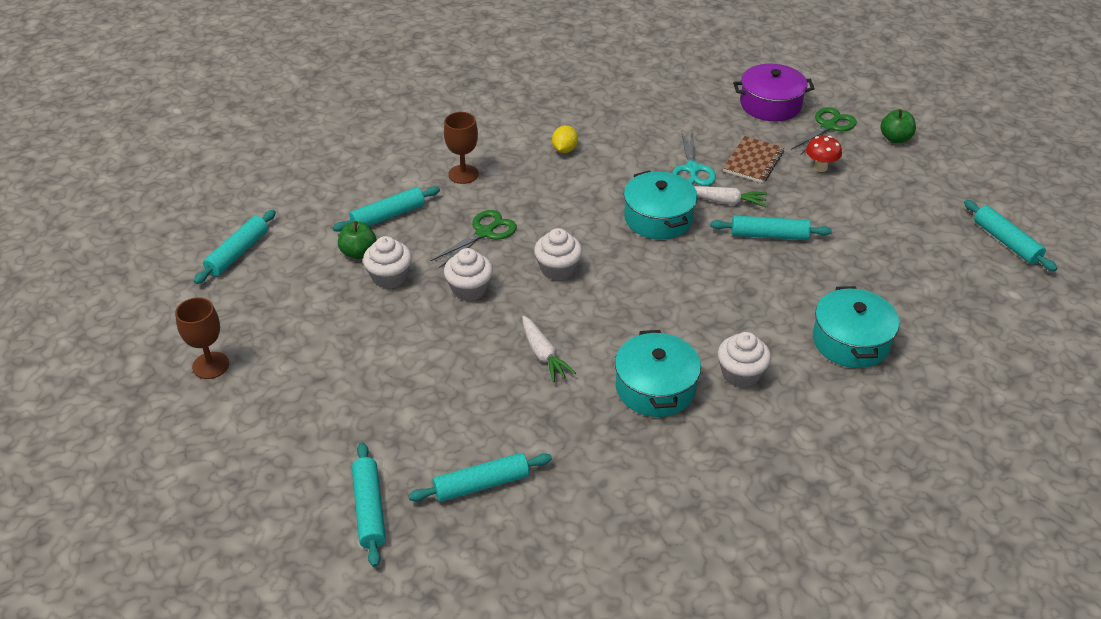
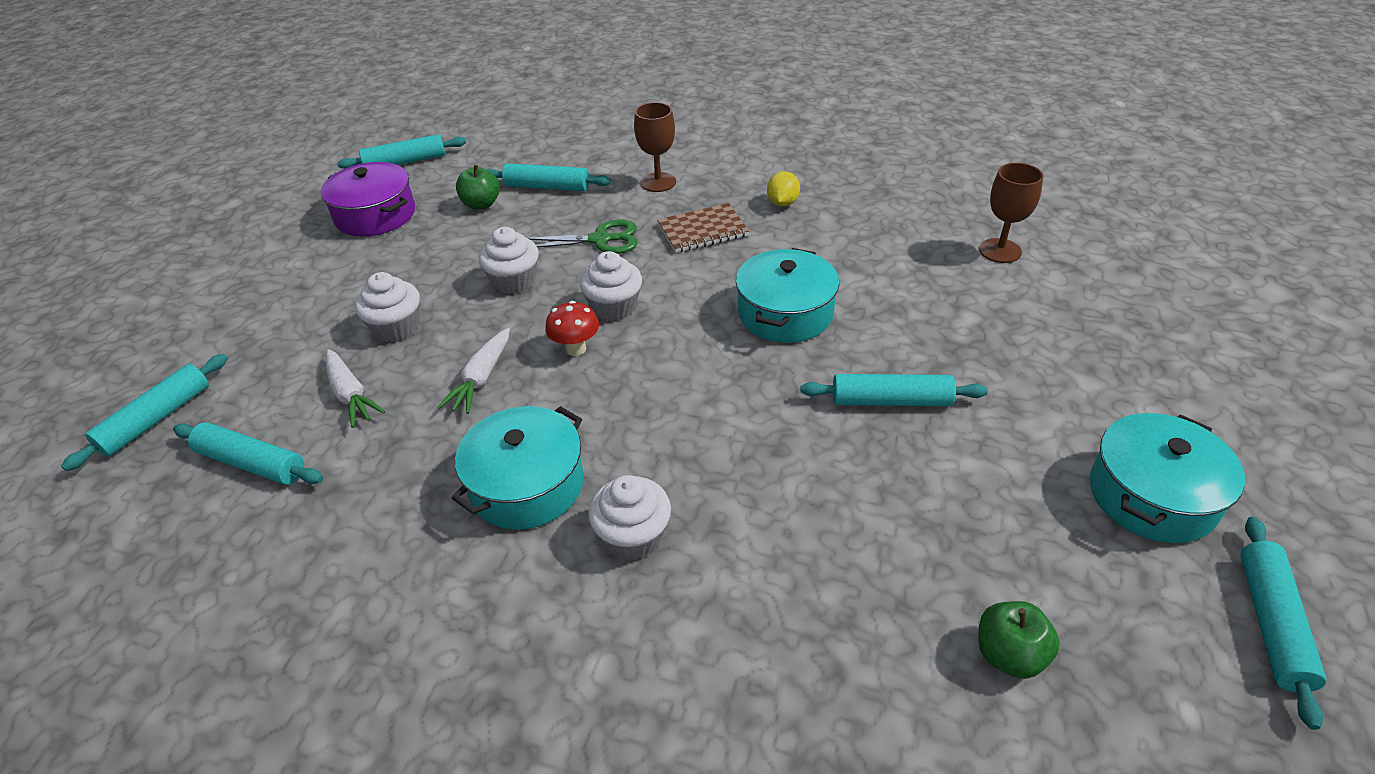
camera: 45 degrees right, 0 degrees up
(210, 365) = (260, 233): brown goblet -> brown goblet (1000, 251)
(389, 277) = (472, 236): white cupcake -> white cupcake (396, 327)
(564, 149) = (782, 203): yellow lemon -> yellow lemon turned 45 degrees counterclockwise
(692, 169) = (895, 283): turquoise scissors -> none
(726, 202) = (888, 336): white carrot -> white carrot (351, 395)
(753, 161) = (983, 310): brown notebook -> brown notebook (702, 230)
(769, 235) = (890, 401): turquoise rolling pin -> turquoise rolling pin turned 45 degrees counterclockwise
(770, 105) = (1092, 261): purple pot -> purple pot (375, 215)
(820, 167) = (1069, 360): red mushroom -> red mushroom (576, 349)
(828, 126) = (1146, 319): green scissors -> none
(851, 341) = (824, 596): turquoise pot -> turquoise pot (1152, 496)
(895, 138) = (1238, 380): green apple -> green apple (1009, 655)

